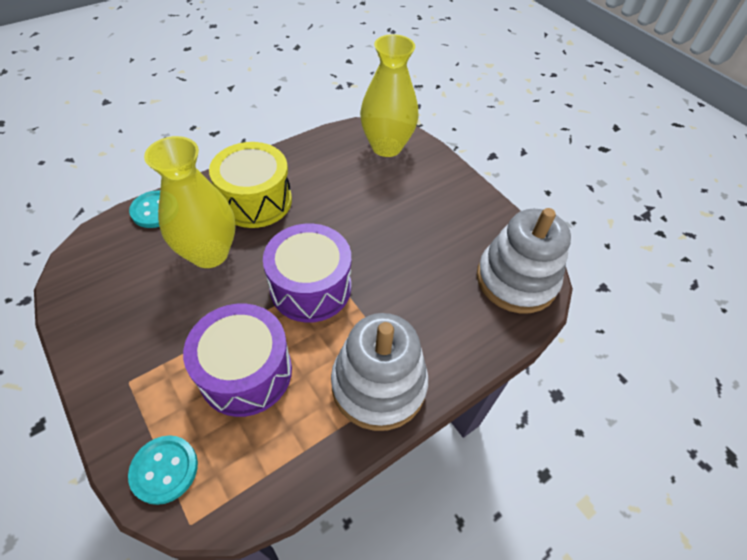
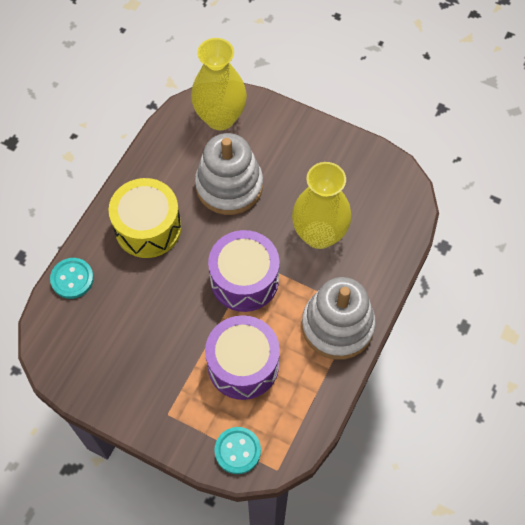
camera: 25 degrees left, 10 degrees up
(209, 253) = (147, 292): yellow vase -> yellow vase (319, 234)
(516, 280) = (389, 196): white stacking toy -> white stacking toy (229, 186)

